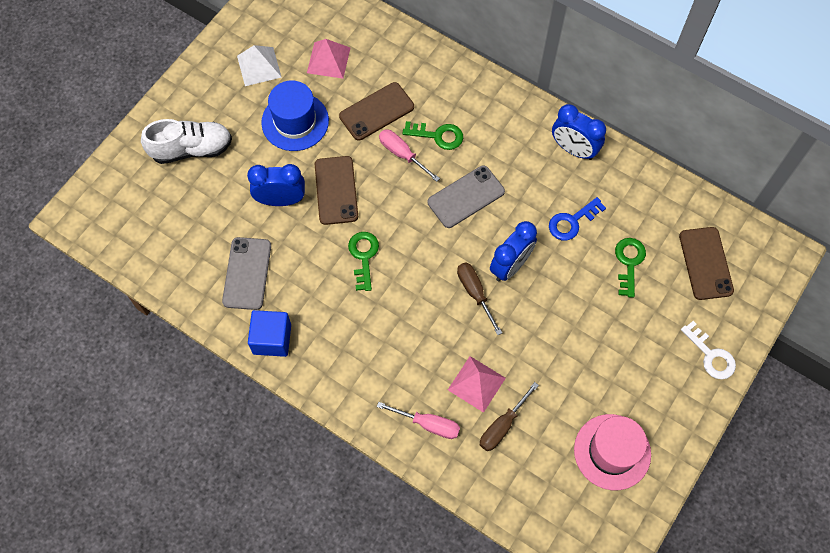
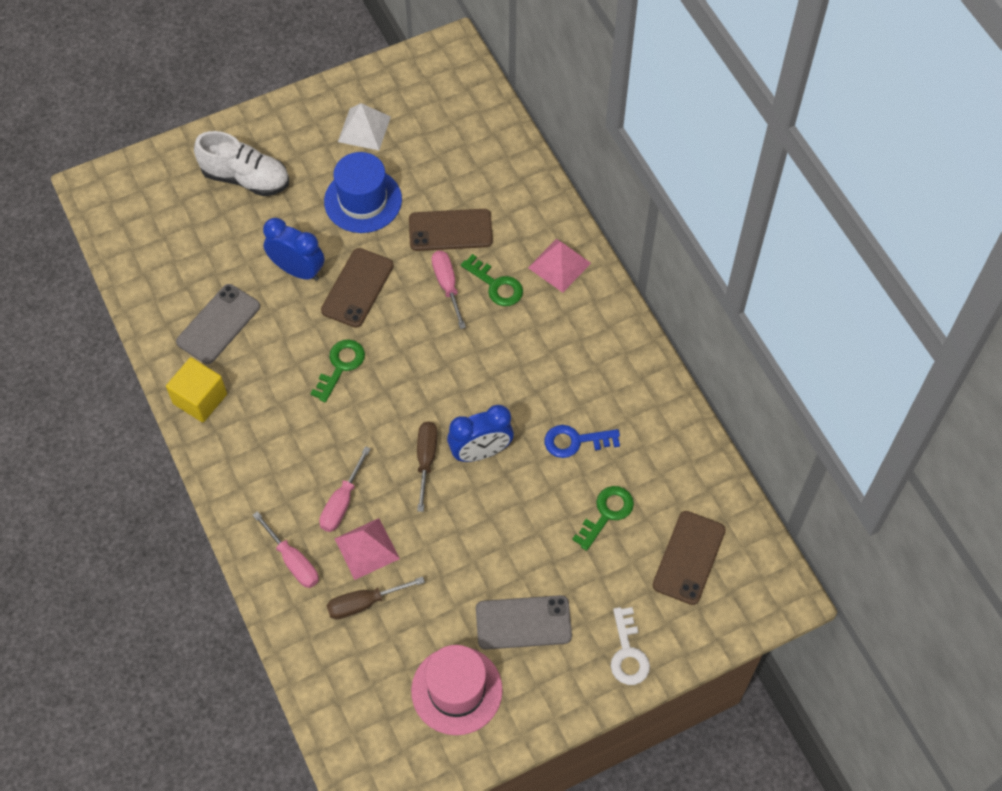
camera: 30 degrees right, 5 degrees down
(272, 339) = (200, 399): blue cube -> yellow cube
(328, 60) = (437, 155): pink pyramid -> pink pyramid (559, 265)
(434, 359) = (342, 502): none -> pink screwdriver
(466, 197) = (482, 360): grey phone -> grey phone (523, 622)
(573, 149) = (628, 369): blue clock -> none

